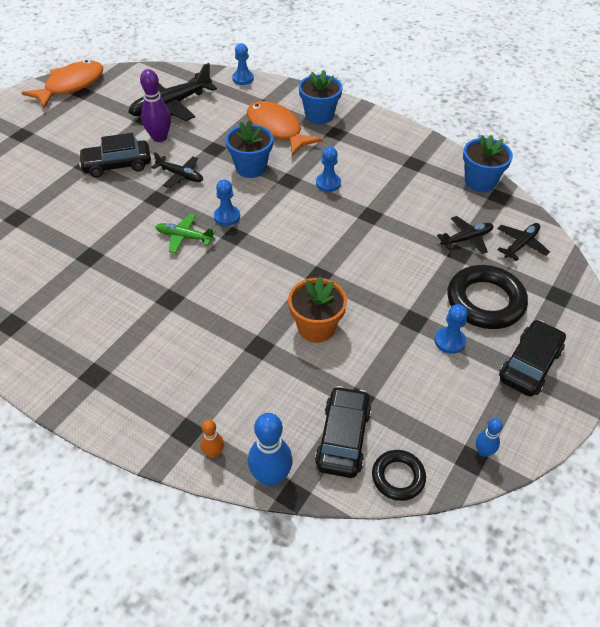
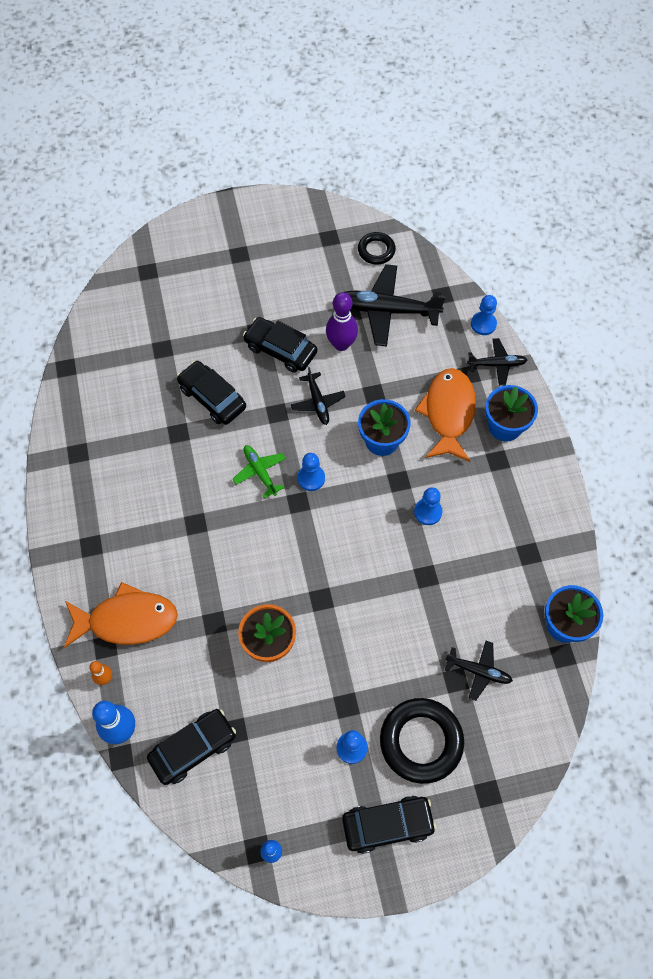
camera: 45 degrees right, 15 degrees up
(71, 86) = (327, 221): orange fish -> orange fish (127, 620)
(94, 220) = (212, 398): none -> black car
(398, 477) = (196, 811): black ring -> black ring (376, 250)
(521, 245) = (518, 719): black plane -> black plane (496, 364)

